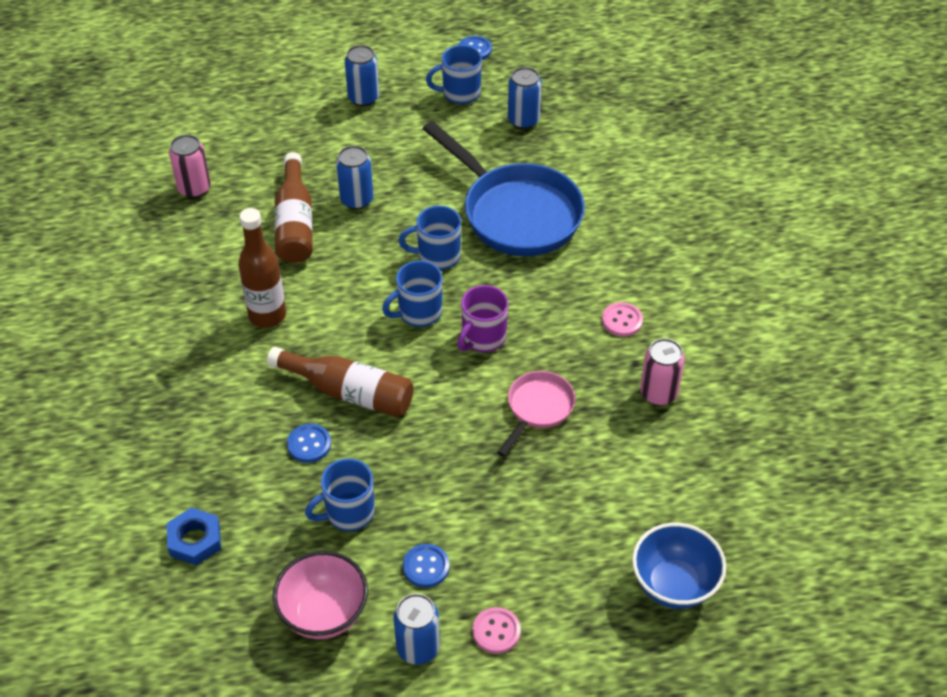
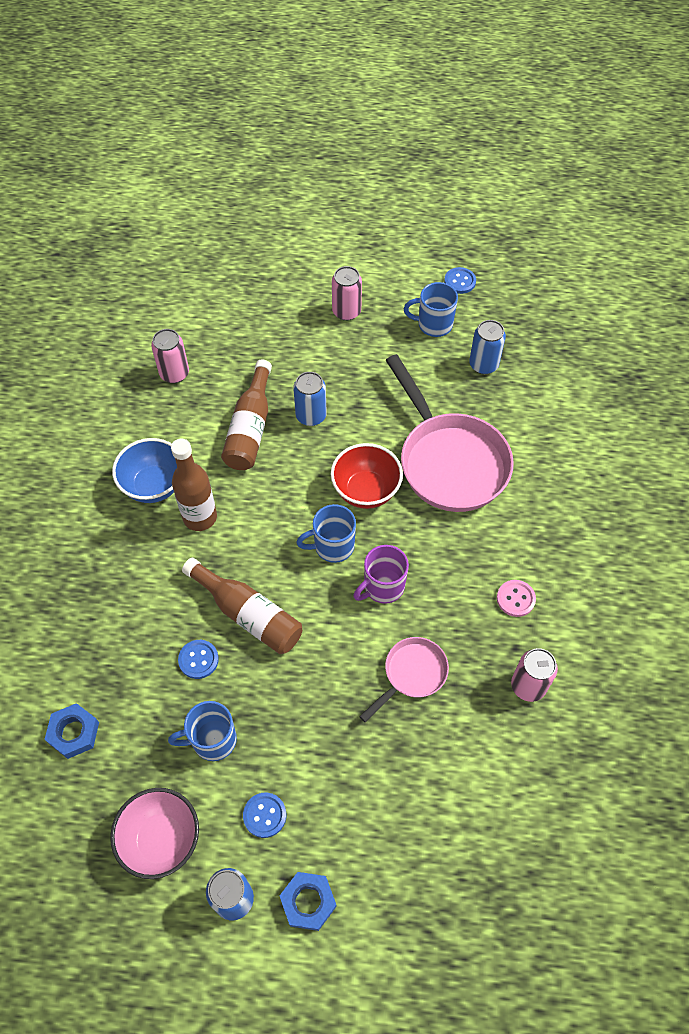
camera: 15 degrees right, 10 degrees up
(363, 98) = (346, 311): blue can -> pink can
(437, 256) = (366, 491): blue mug -> red bowl
(496, 631) = (308, 902): pink button -> blue nut
(516, 213) = (449, 461): blue pan -> pink pan
(674, 585) = (485, 898): blue bowl -> blue bowl (154, 486)

